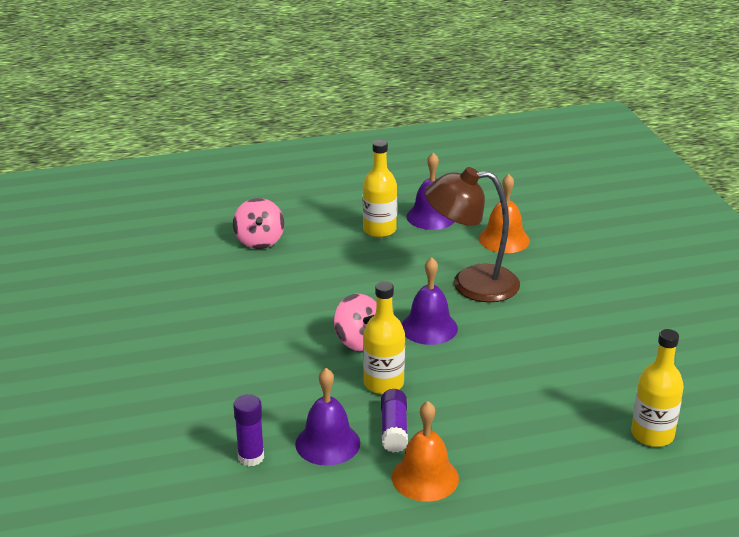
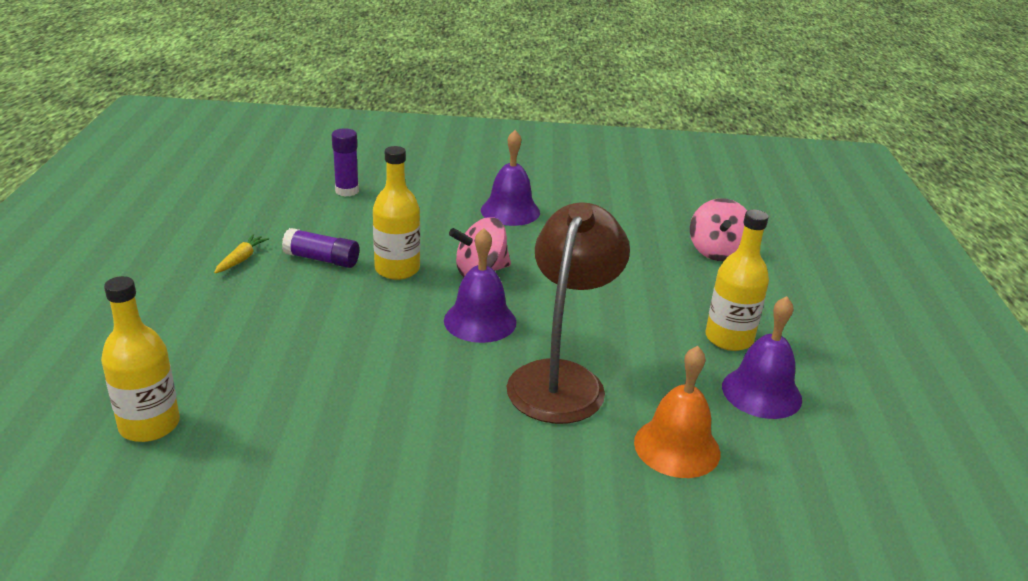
camera: 105 degrees right, 0 degrees up
(259, 241) = (717, 252): pink spinning top -> pink spinning top turned 90 degrees counterclockwise
(327, 443) = (333, 225): purple bell -> purple bell (510, 211)
(425, 477) = (241, 259): orange bell -> yellow carrot

